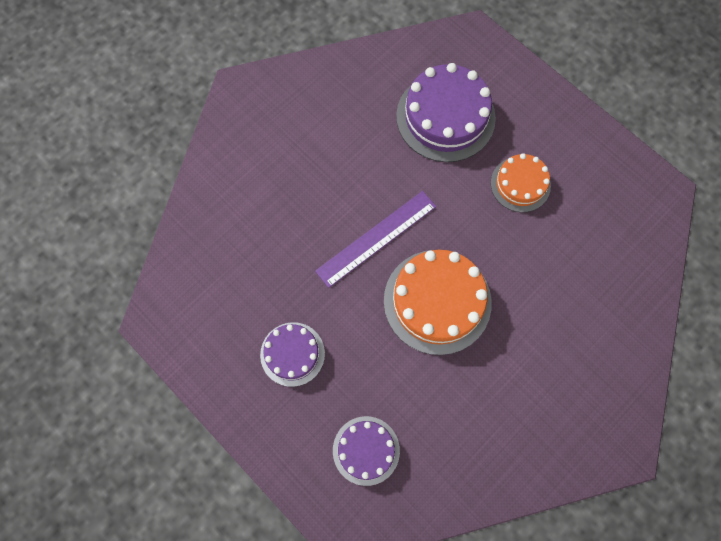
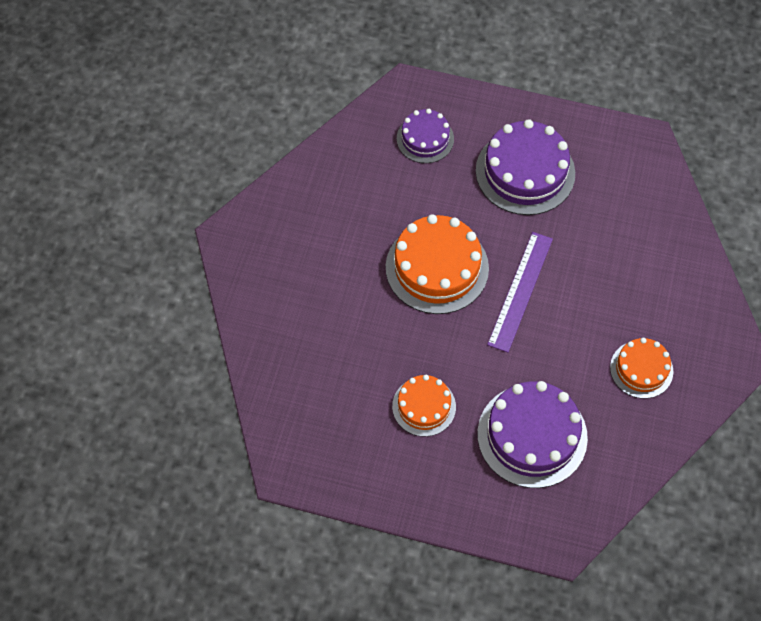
camera: 150 degrees right, 10 degrees down
(292, 354) = (525, 172): purple cake -> purple cake, size x1.71
(322, 121) = (641, 369): none -> orange cake

